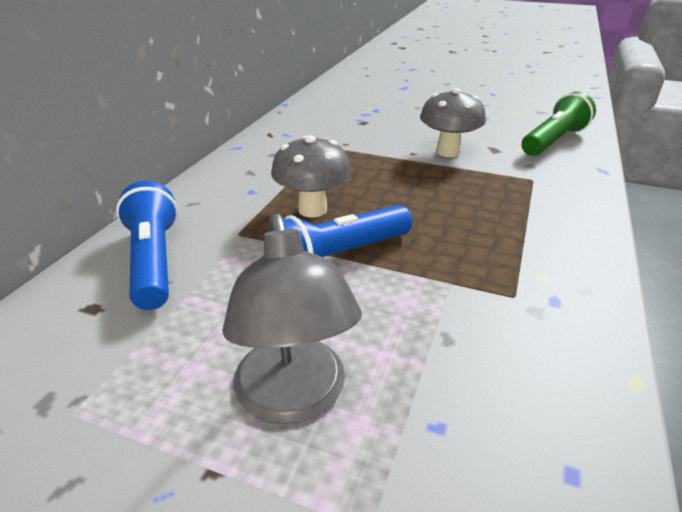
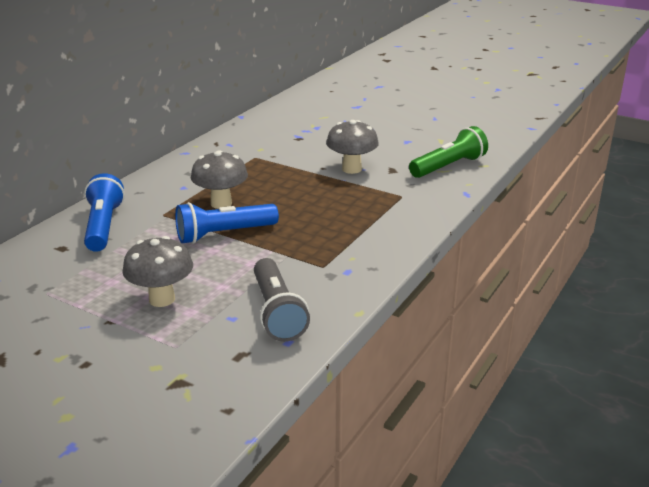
camera: 10 degrees right, 5 degrees down
(294, 398) = (162, 299): grey lamp -> grey mushroom
(506, 401) = (277, 312): none -> grey flashlight

